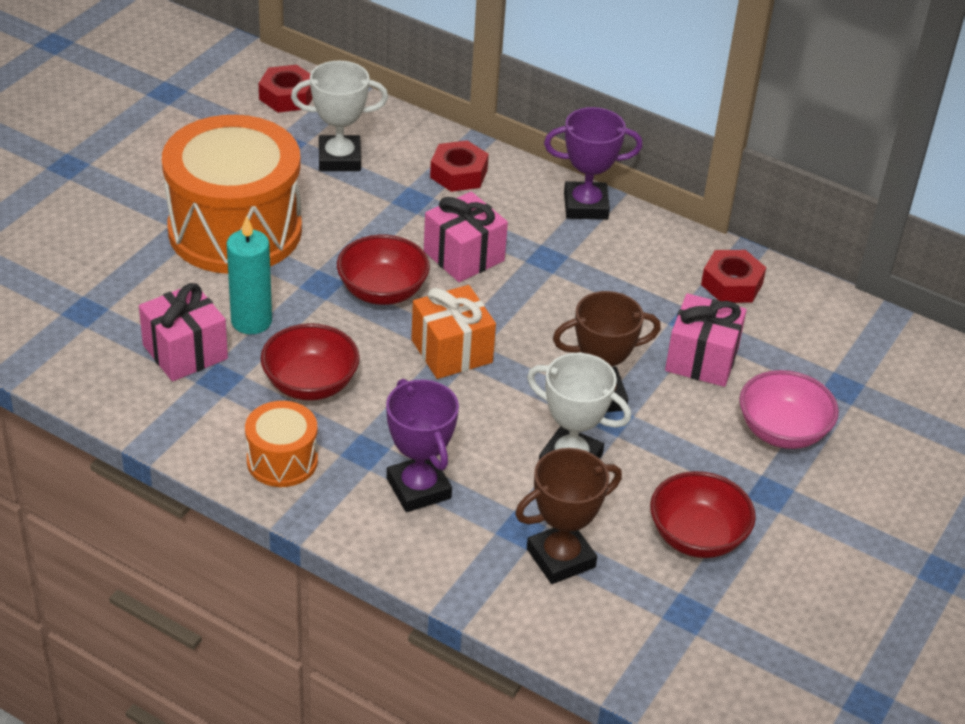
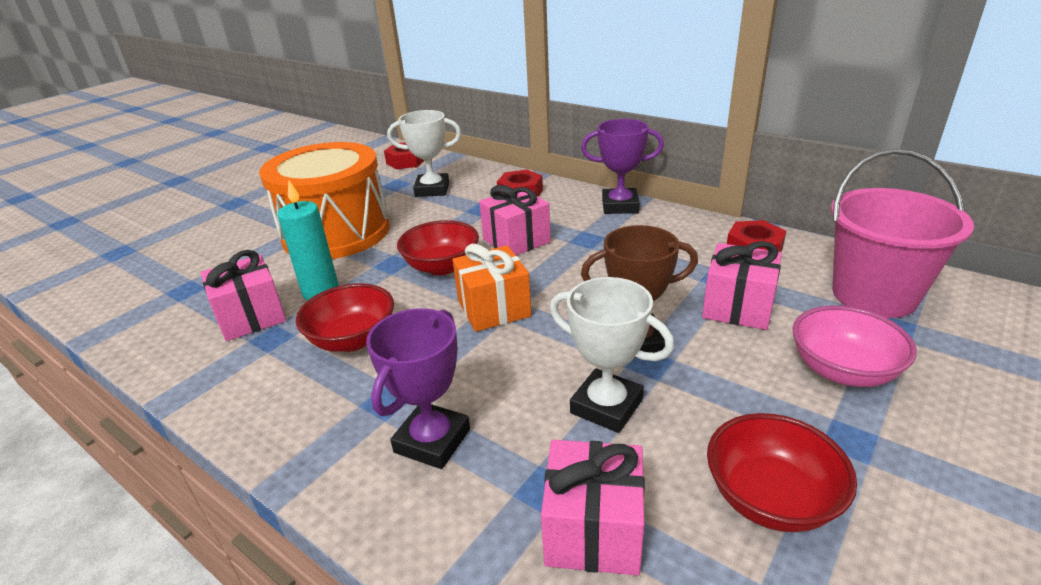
camera: 10 degrees right, 10 degrees down
(282, 460) = (296, 412): orange drum -> none
(418, 488) = (432, 441): purple trophy -> purple trophy turned 45 degrees clockwise
(561, 558) = (593, 530): brown trophy -> pink gift
(837, 350) = (874, 295): none -> pink bucket

